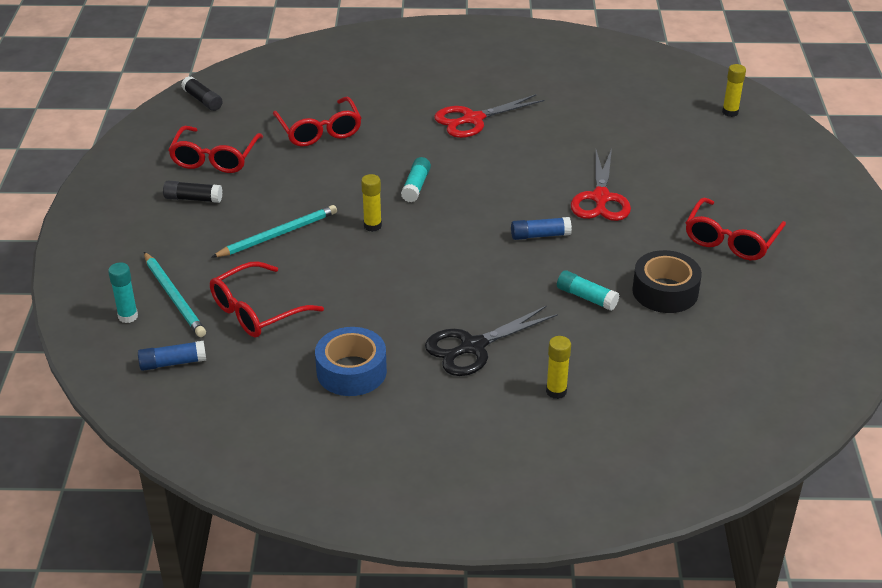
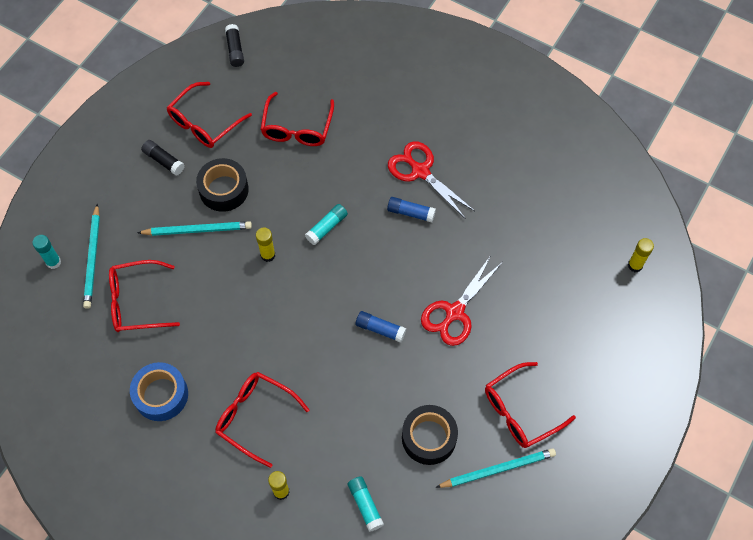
camera: 30 degrees right, 25 degrees up
(173, 363) = (55, 323): blue glue stick -> blue glue stick (410, 213)
(280, 197) = (224, 189): none -> black tape
(473, 119) = (420, 171): red scissors -> red scissors turned 45 degrees clockwise
(473, 347) = (255, 417): black scissors -> red glasses
(586, 297) = (367, 412): turquoise glue stick -> turquoise glue stick (365, 505)
(752, 287) = (498, 469): none -> turquoise pencil

